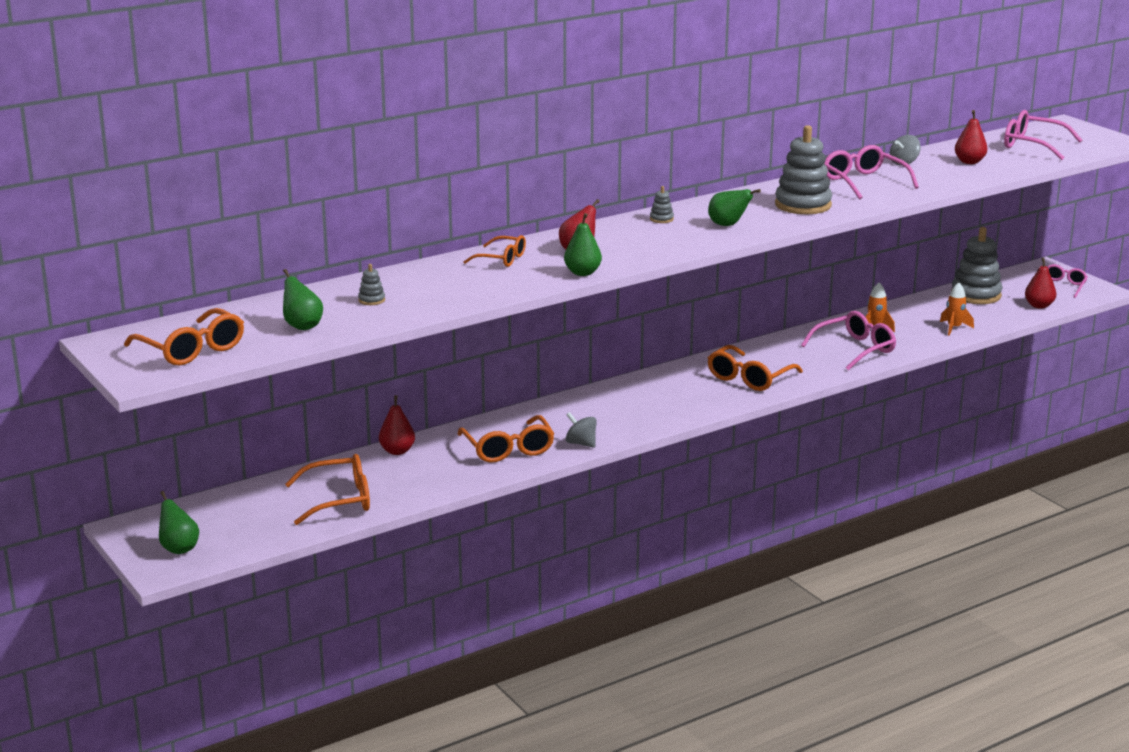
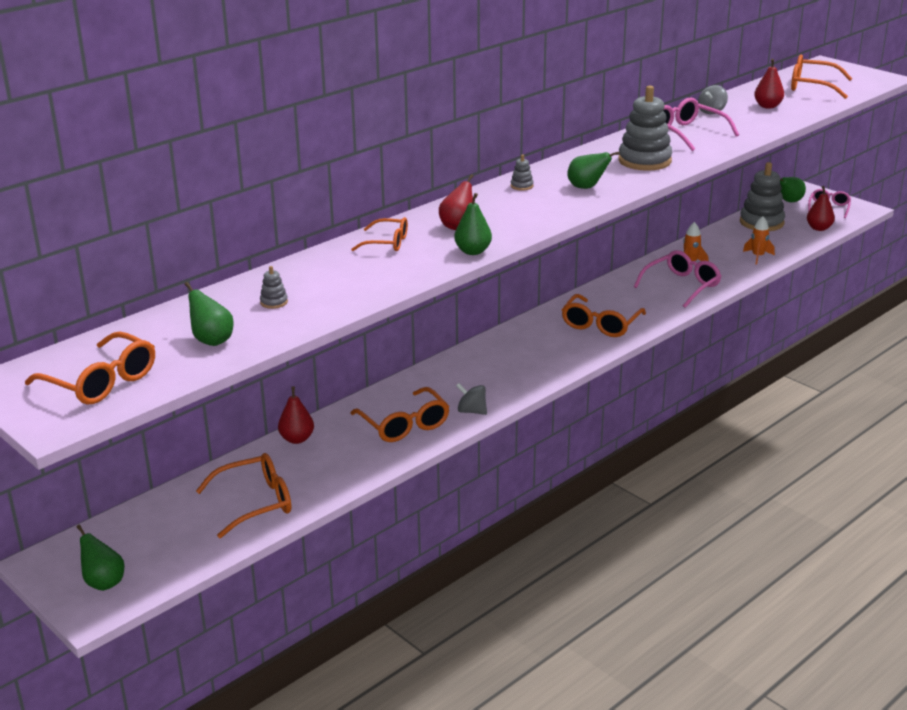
camera: 10 degrees left, 5 degrees up
(1019, 276) = (789, 201): none -> green pear
(1033, 145) = (813, 86): pink glasses -> orange glasses

